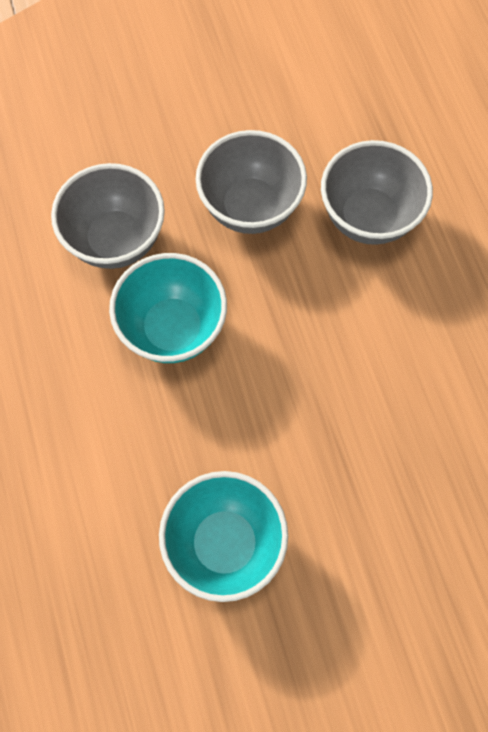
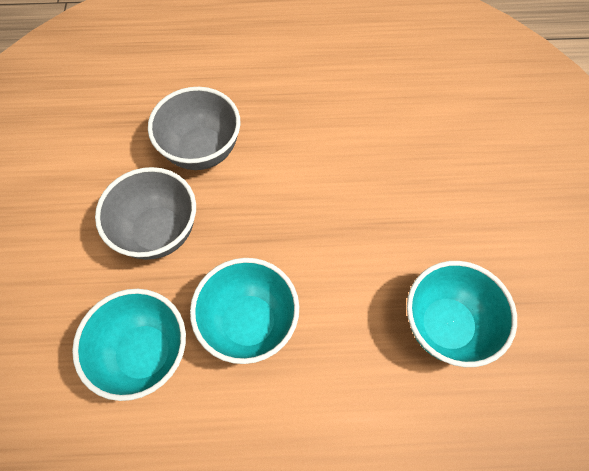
camera: 75 degrees left, 5 degrees down
(116, 240) = (145, 354): grey bowl -> turquoise bowl

